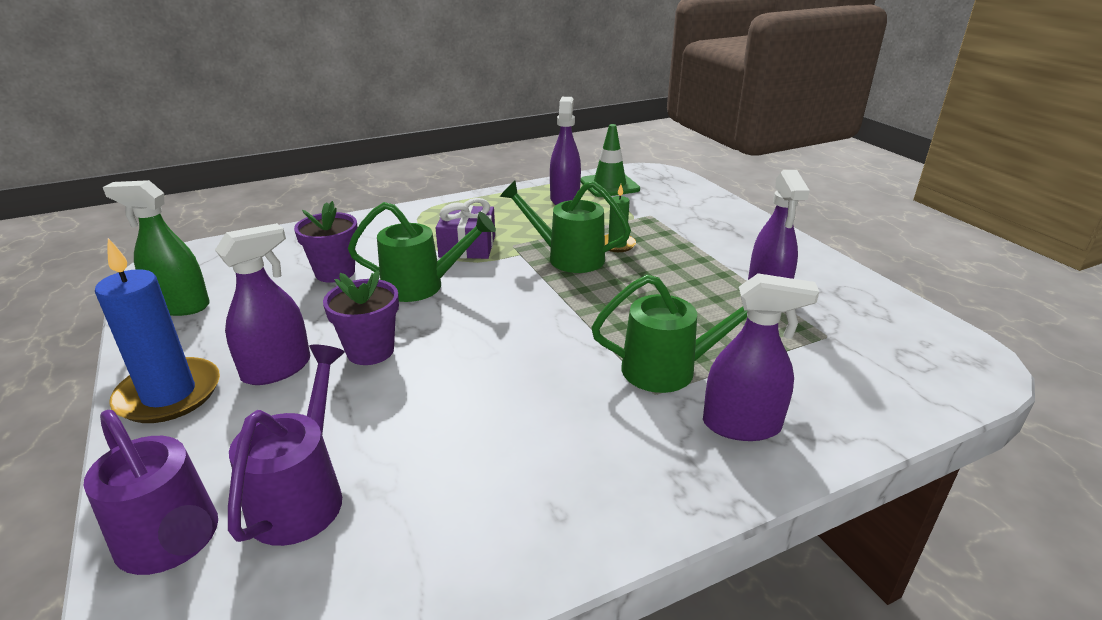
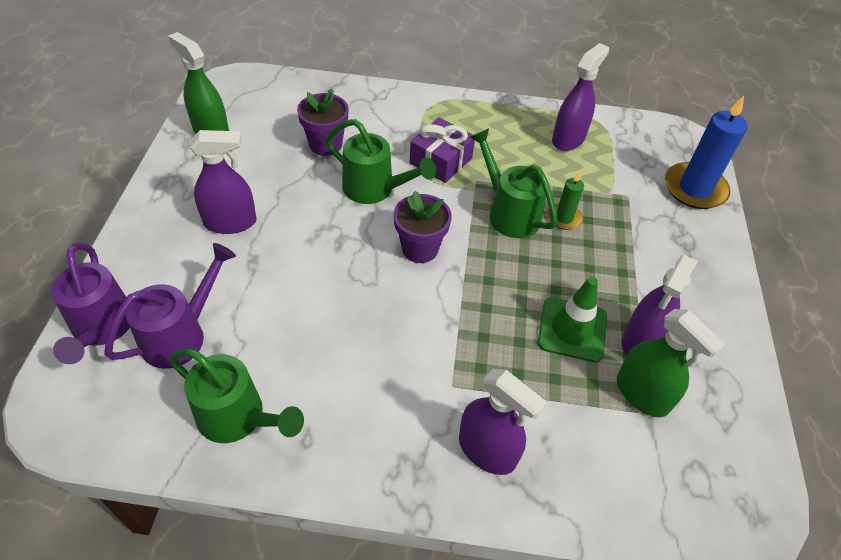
camera: 30 degrees right, 20 degrees up
(169, 394) = (160, 211): blue candle -> blue candle (694, 189)
(370, 351) = (295, 237): purple flower pot -> purple flower pot (420, 249)
(609, 185) = (625, 139): green traffic cone -> green traffic cone (572, 329)
(670, 369) = (484, 371): green watering can -> green watering can (238, 418)
(809, 326) = (642, 394): none -> green spray bottle

